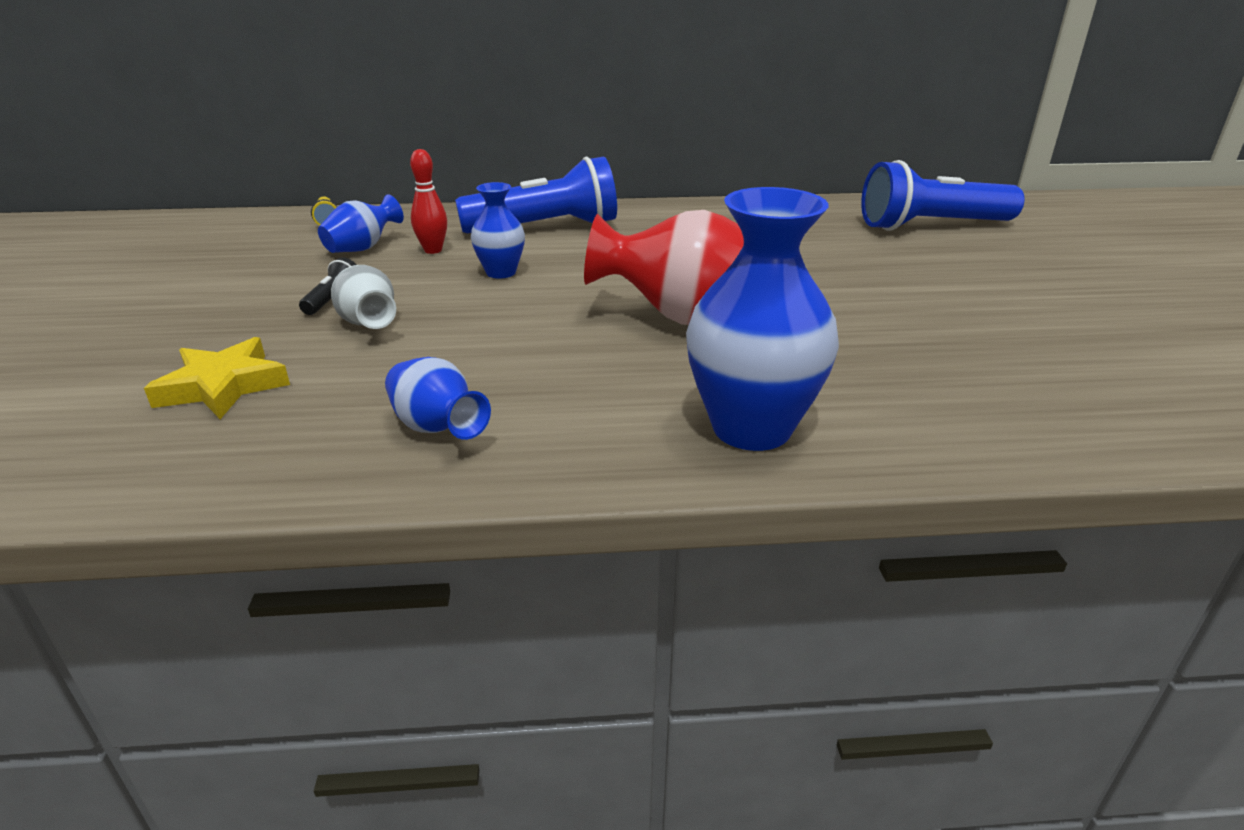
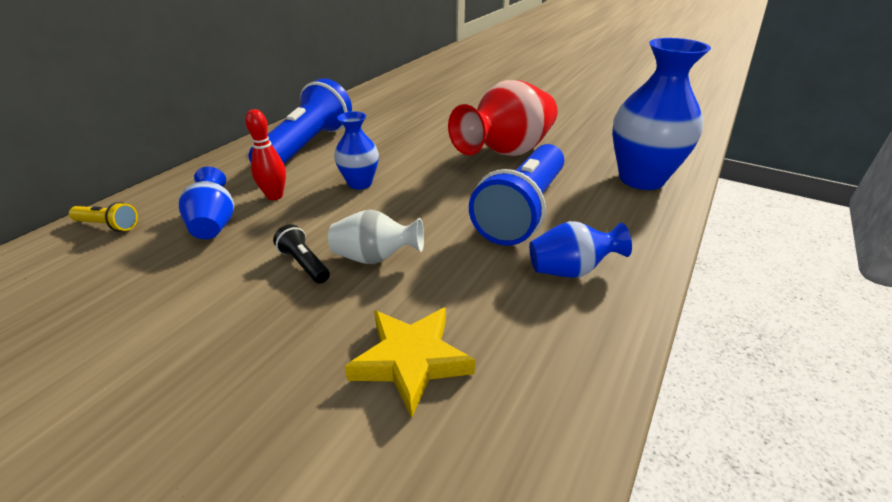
camera: 55 degrees left, 5 degrees up
(931, 226) = (472, 68): blue flashlight -> blue flashlight (522, 211)

